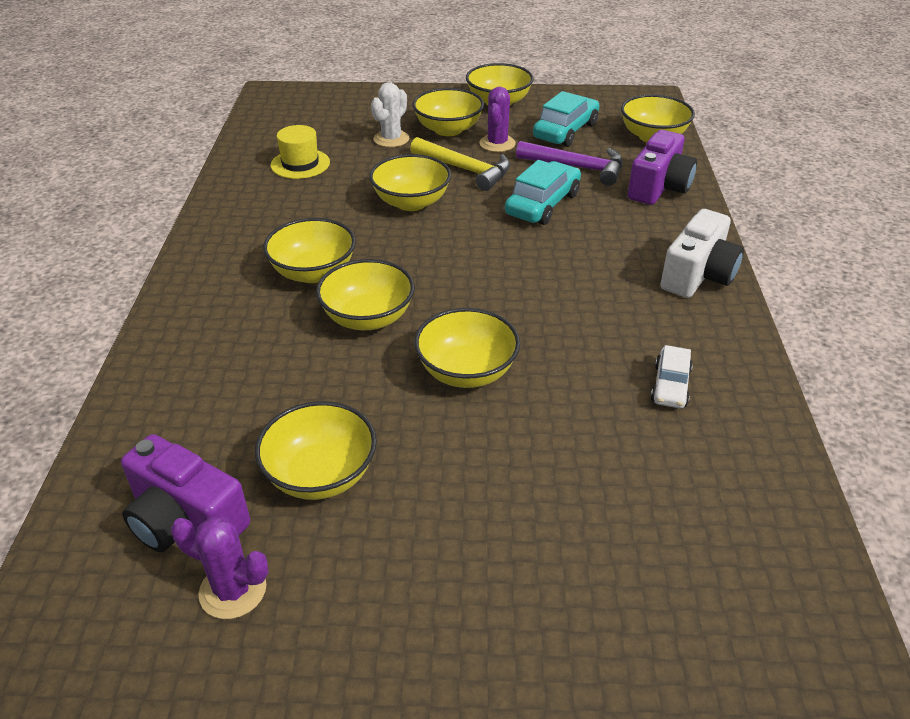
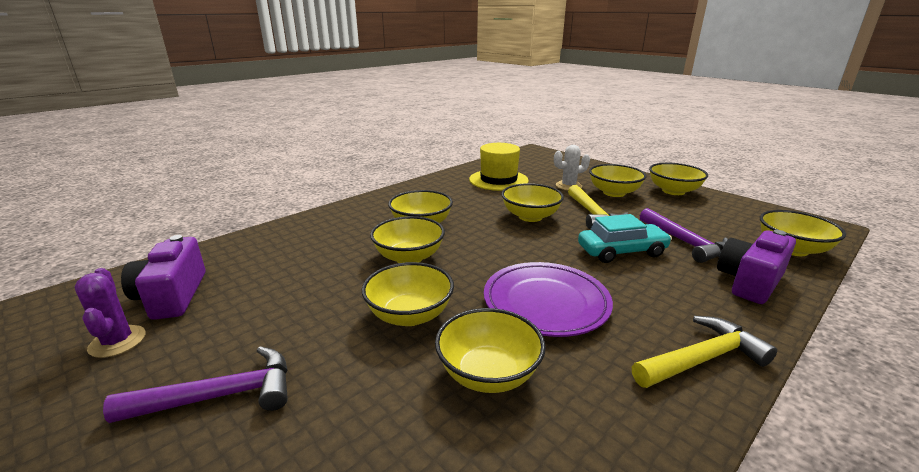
camera: 45 degrees right, 15 degrees down
(300, 164) = (498, 180): yellow hat -> yellow hat, size x1.50
(321, 475) = (248, 316): yellow bowl -> yellow bowl (488, 373)
(435, 538) = (220, 396): none -> purple hammer
(497, 144) = (638, 209): purple cactus -> none
(552, 292) = (545, 303): none -> purple plate
(565, 131) = (707, 220): turquoise car -> none
(659, 187) = (749, 282): purple camera -> purple camera turned 150 degrees clockwise
(670, 386) = (541, 426): white car -> none
(698, 275) = (702, 359): white camera -> yellow hammer

